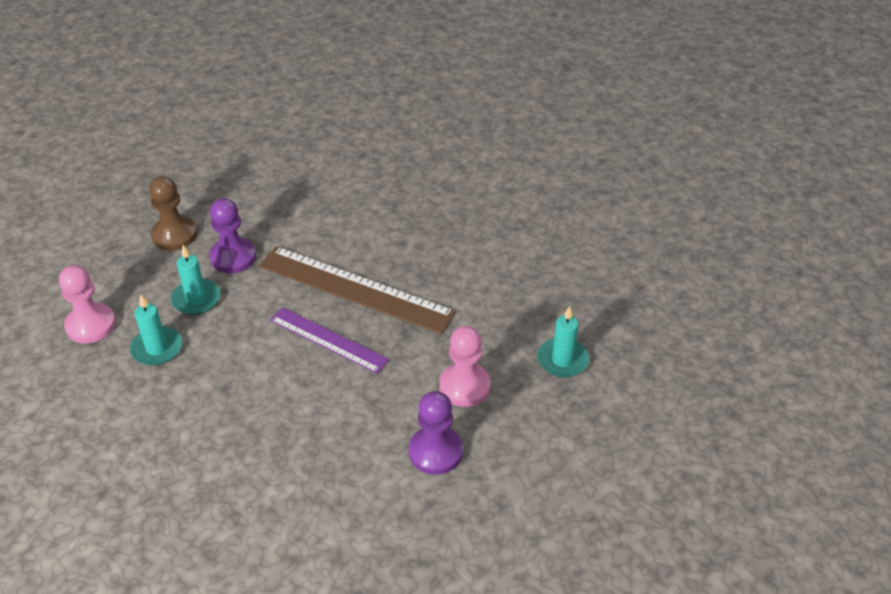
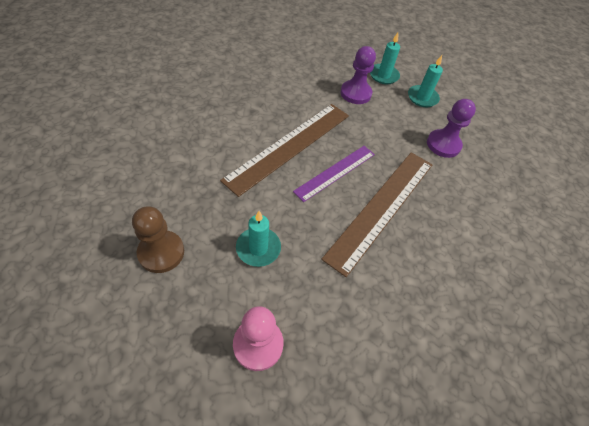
camera: 80 degrees left, 10 degrees up
(157, 348) = (309, 288): turquoise candle -> turquoise candle (422, 98)
(233, 257) = (217, 212): purple pawn -> purple pawn (355, 93)
(285, 394) = (382, 208): none -> brown ruler
(464, 386) = (394, 118): pink pawn -> none

